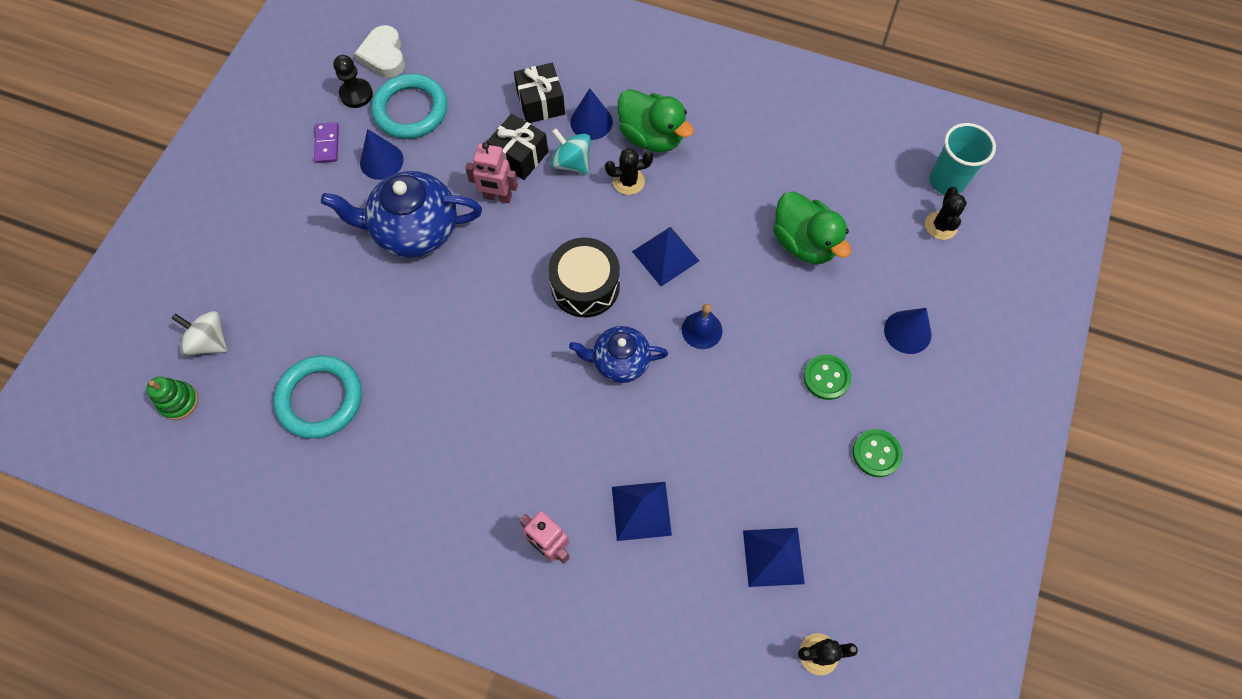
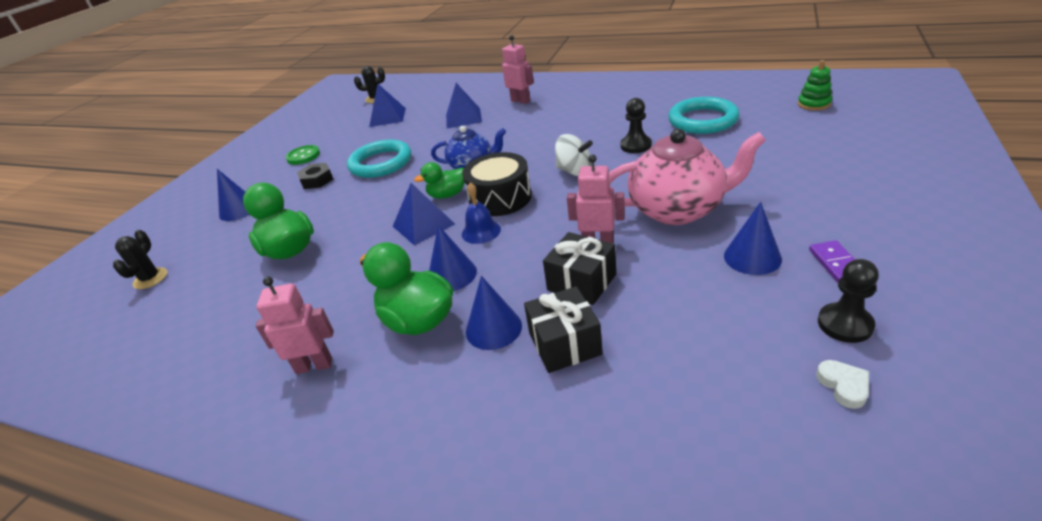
camera: 175 degrees left, 30 degrees down
(209, 342) = (821, 128): white spinning top -> white spinning top (574, 171)
(384, 56) = (843, 386): white heart -> white heart, size x0.56
(411, 110) = (748, 314): turquoise ring -> turquoise ring (381, 163)
(414, 230) = (678, 209): blue teapot -> pink teapot
(418, 358) = (636, 145): none -> black pawn
(571, 163) = (517, 283): turquoise spinning top -> none
(628, 181) = (452, 275): black cactus -> blue cone
(645, 305) = (447, 195): none -> green duck
(702, 330) = (403, 189): blue bell -> blue bell (481, 231)
(724, 107) = (314, 365): none -> pink robot
(826, 378) = (317, 180): green button -> black nut
(946, 181) = (109, 316): turquoise cup -> none

